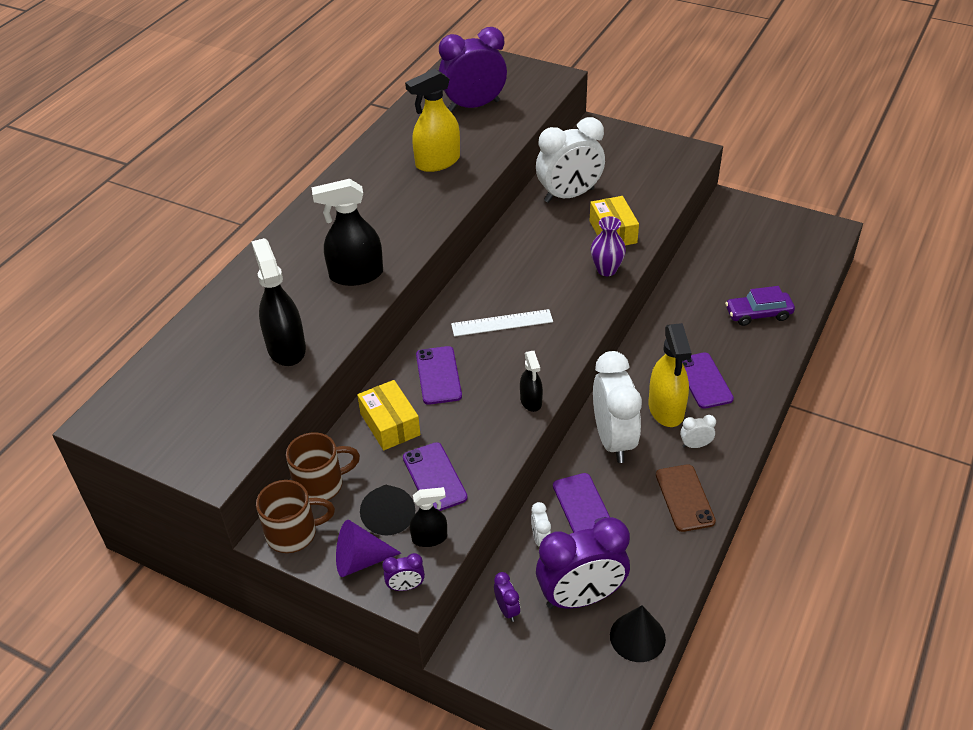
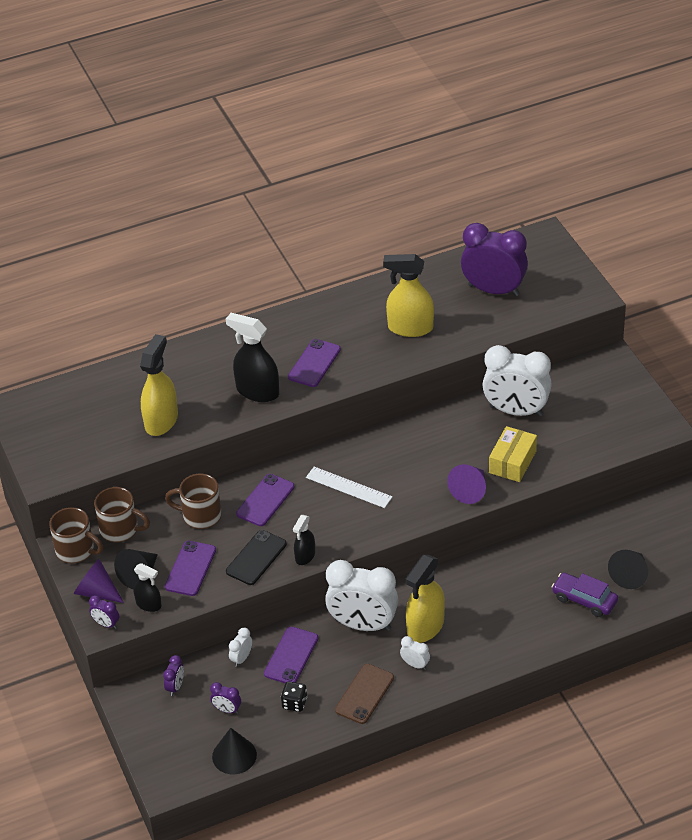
camera: 40 degrees right, 0 degrees up
(286, 348) = (161, 421): black spray bottle -> yellow spray bottle
(390, 424) = (200, 515): yellow box -> brown mug
(487, 429) = (256, 558): none -> black phone
(581, 597) = (227, 710): purple clock -> purple clock, size x0.42
(606, 270) = (470, 490): purple vase -> purple cone
(613, 440) = (363, 625): white clock -> white clock turned 75 degrees clockwise
(635, 548) = (294, 703): none -> black dice
(704, 380) = (478, 624): purple phone -> purple phone (314, 363)
(766, 277) = (630, 575): none -> black cone

